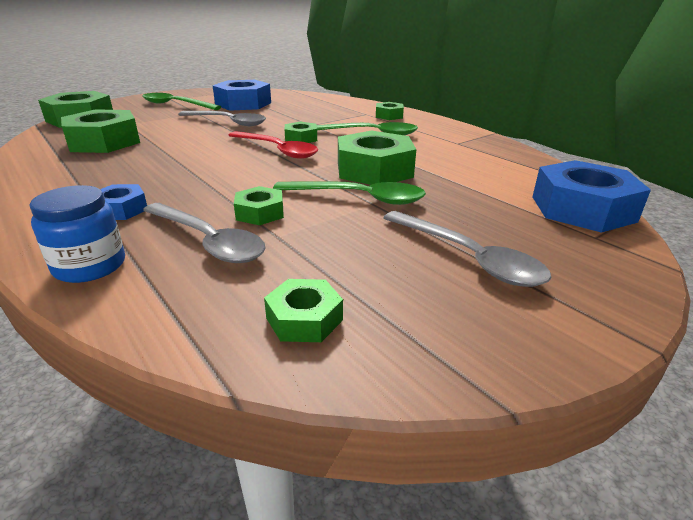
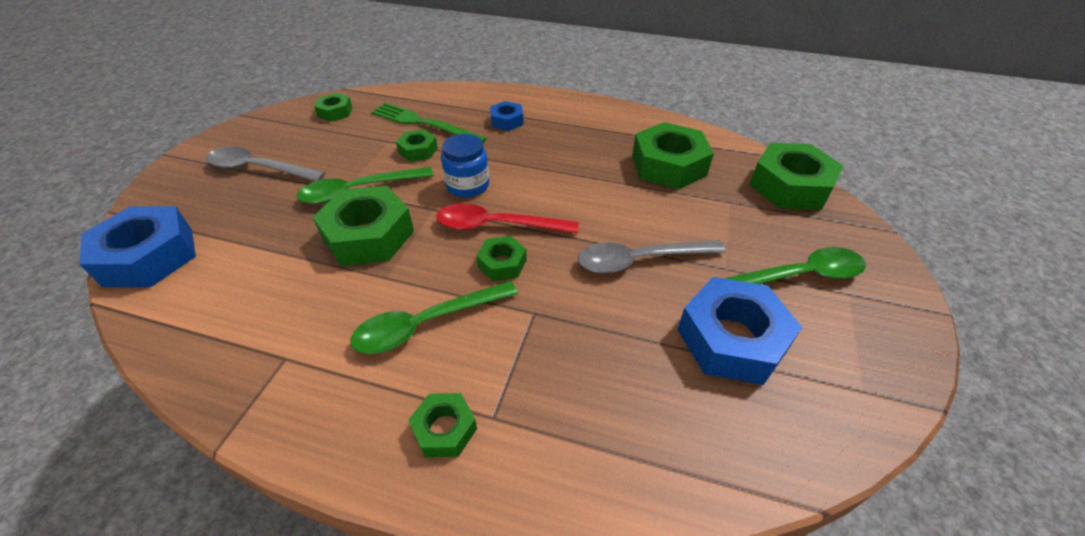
camera: 145 degrees right, 15 degrees up
(90, 266) = (461, 96): blue jar -> blue jar (467, 185)
(207, 241) = (424, 124): grey spoon -> green fork

